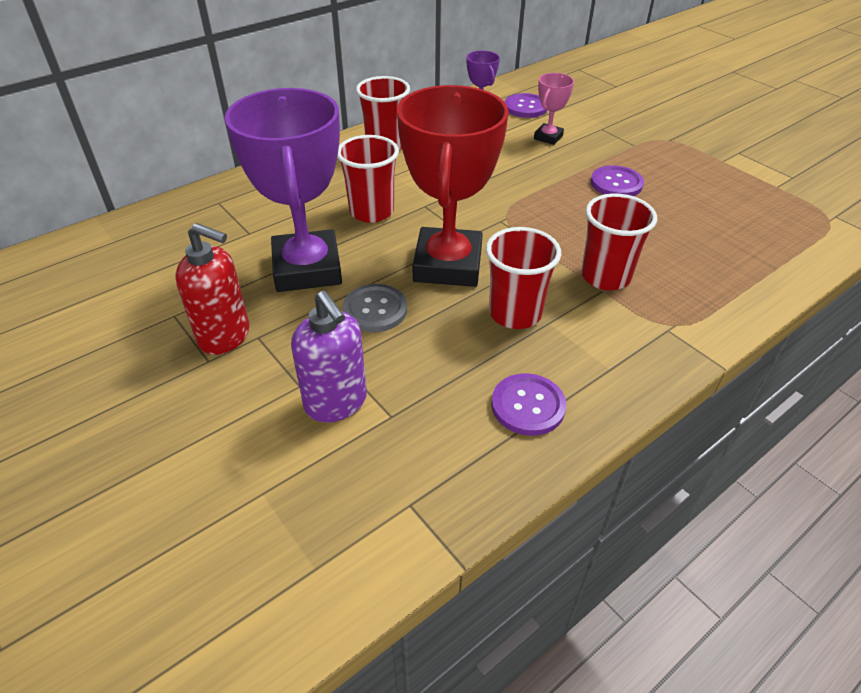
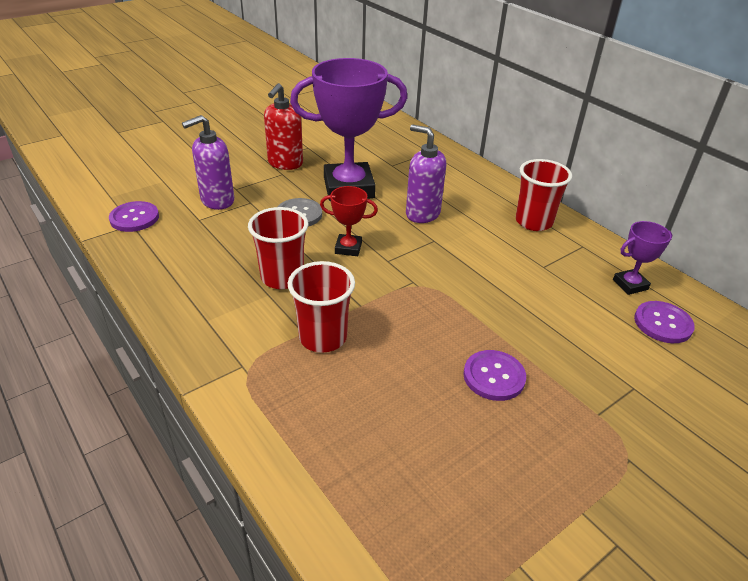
camera: 90 degrees right, 5 degrees down
(371, 211) = (422, 214): red cup -> purple soap dispenser
(448, 265) = (348, 248): red trophy -> red trophy, size x0.46
(528, 406) = (185, 274): purple button -> purple button (134, 218)
(548, 137) = (590, 333): pink trophy -> none

